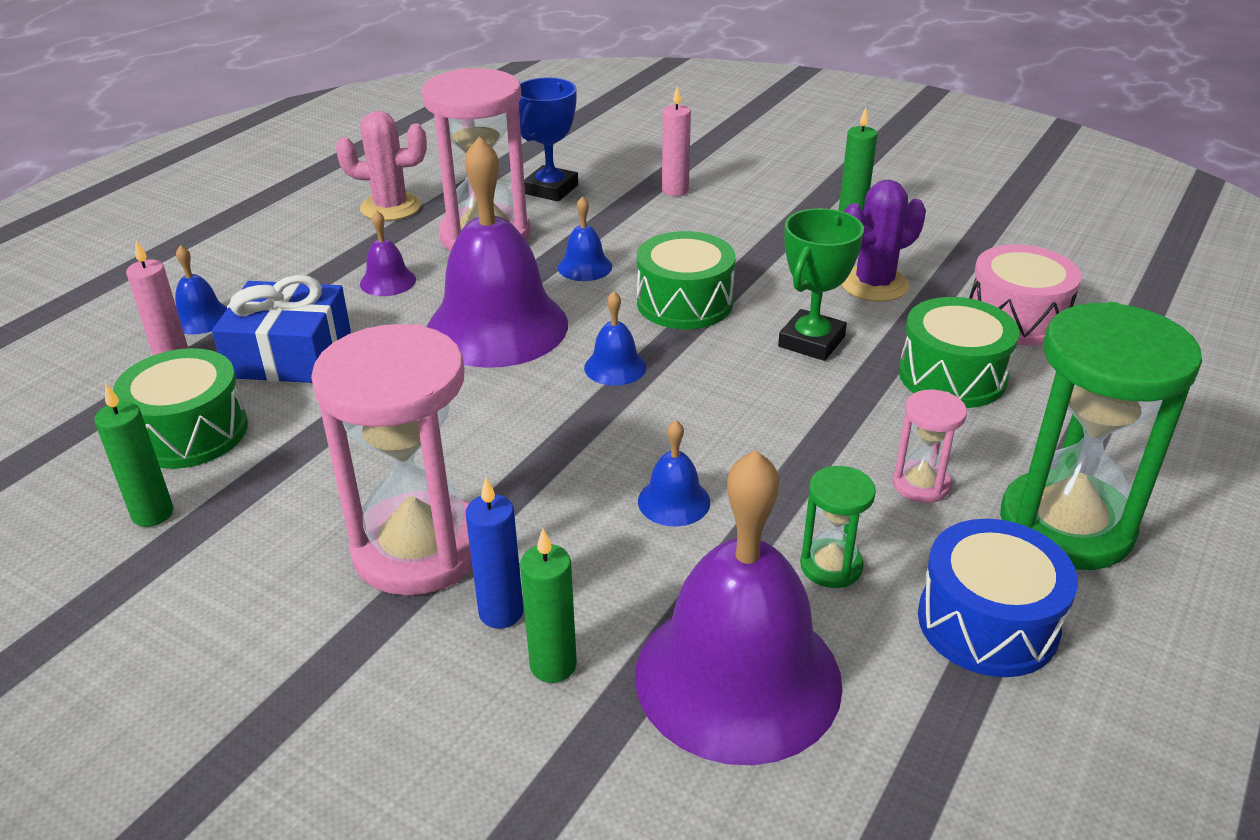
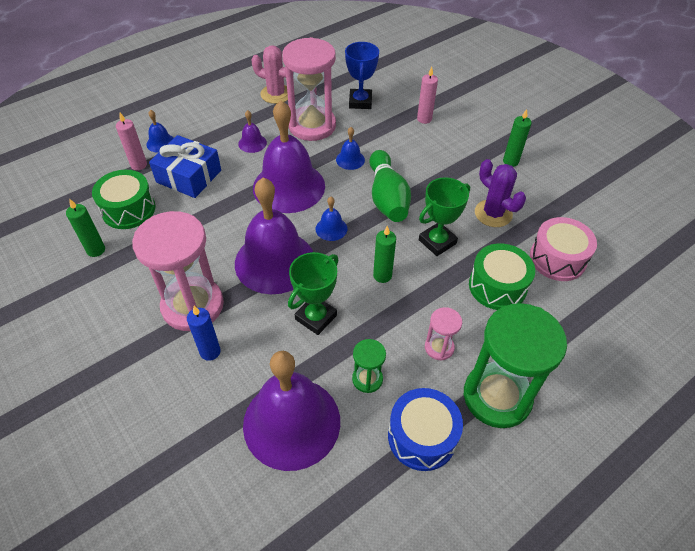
camera: 20 degrees right, 15 degrees up
(540, 439) = (274, 261): none -> purple bell
(551, 189) = (360, 102): blue trophy -> blue trophy turned 45 degrees counterclockwise
(553, 665) = (218, 387): green candle -> green candle (382, 275)
(674, 501) = (316, 317): blue bell -> green trophy
(684, 303) = (387, 197): green drum -> green bowling pin
(874, 284) = (493, 213): purple cactus -> purple cactus turned 60 degrees clockwise

